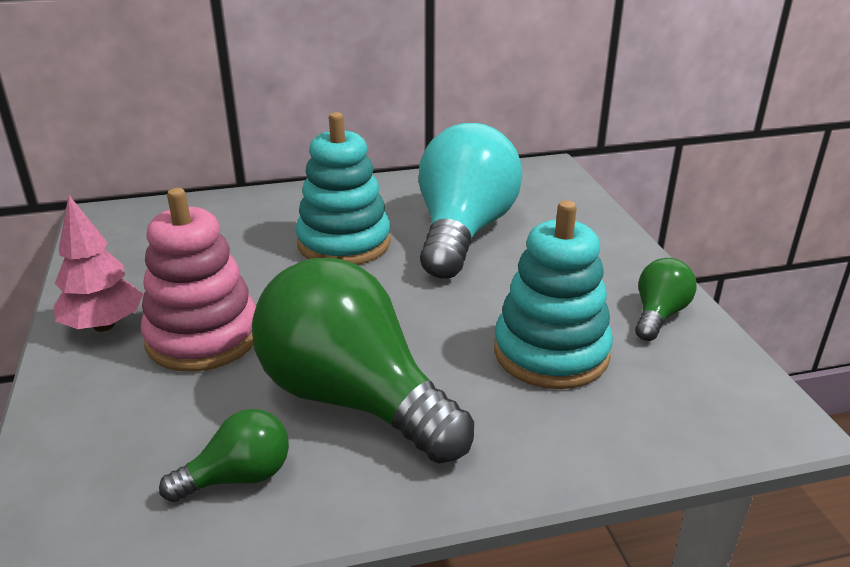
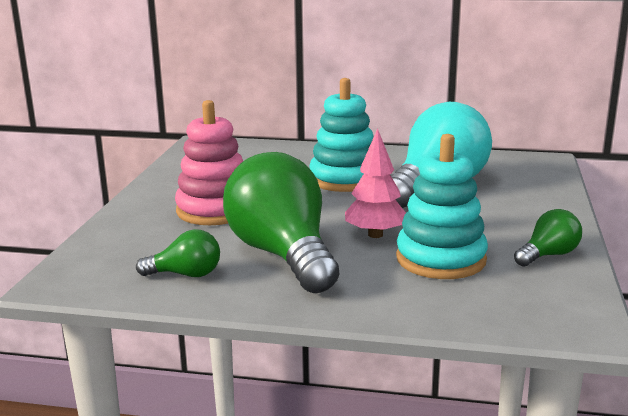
camera: 25 degrees right, 10 degrees down
(104, 326) = (162, 195): pink tree -> pink tree (375, 235)

